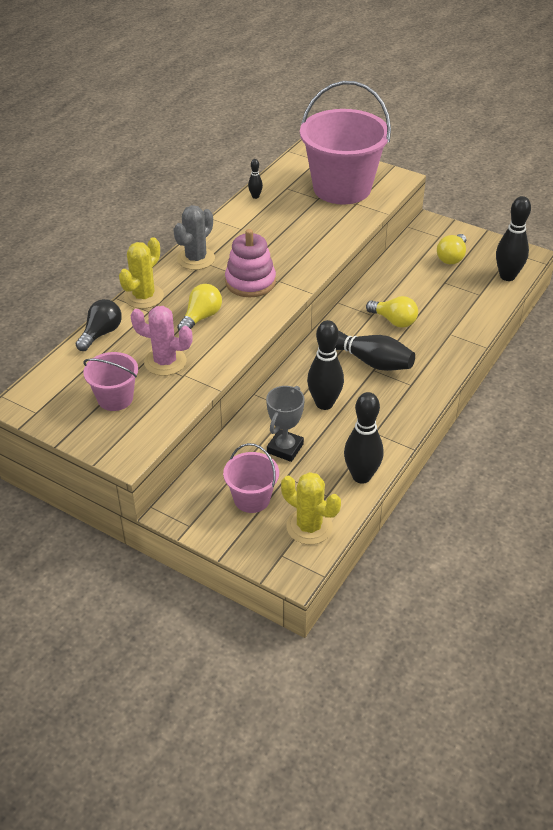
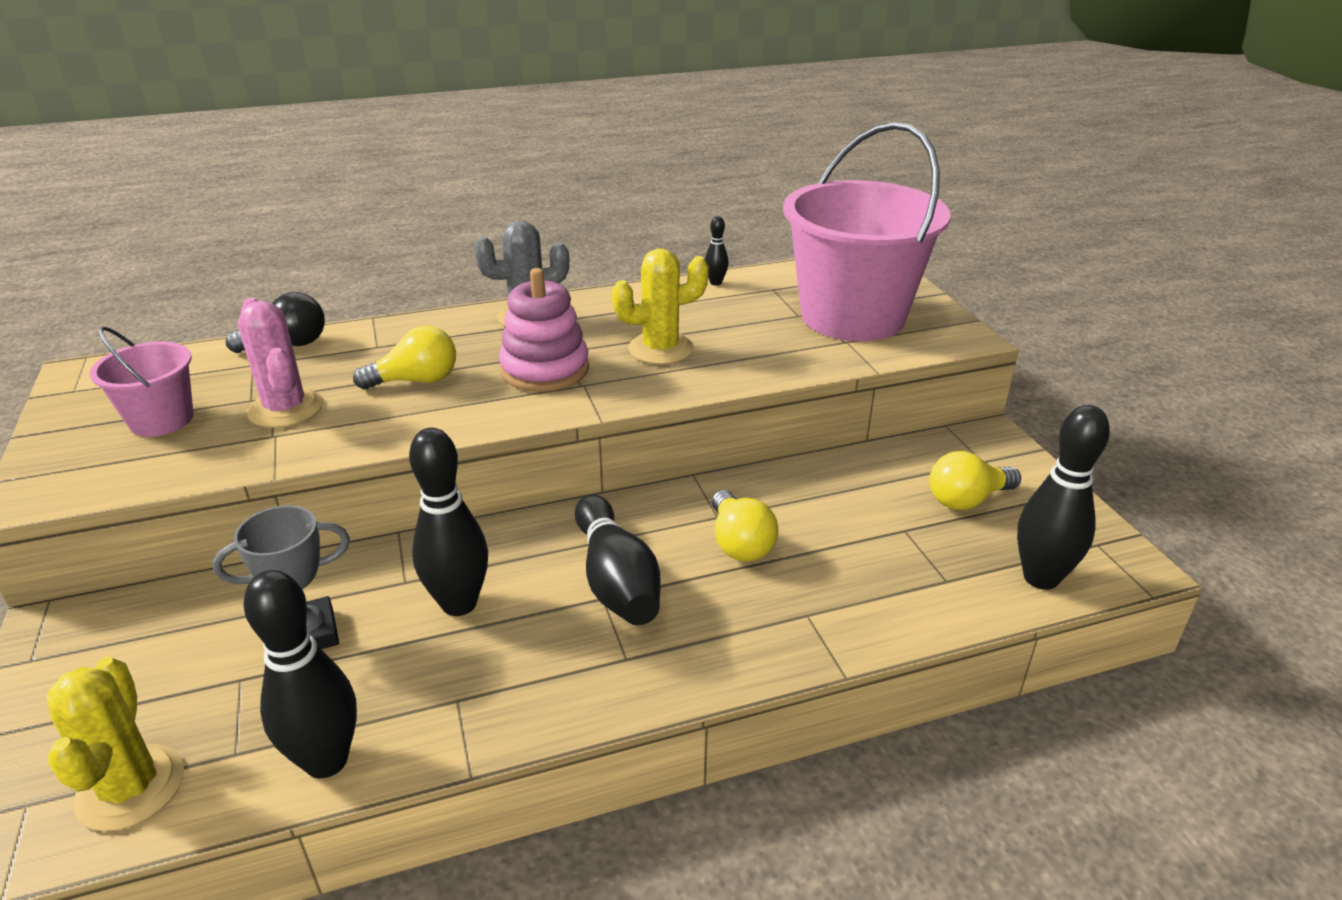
camera: 40 degrees right, 10 degrees down
(144, 296) = (400, 329): yellow cactus -> yellow cactus (660, 349)
(252, 499) = (150, 679): pink bucket -> none

